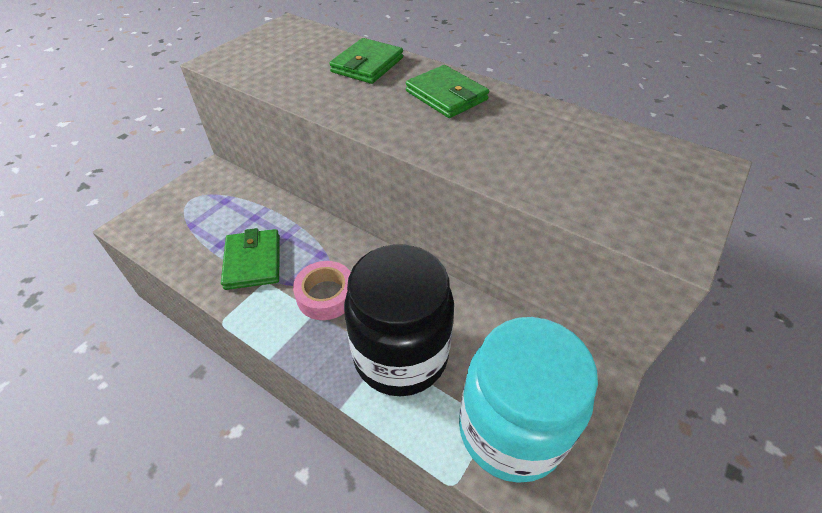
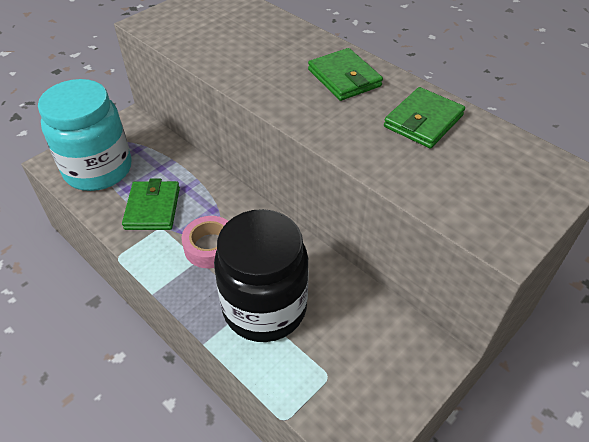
camera: 10 degrees right, 0 degrees up
(367, 65) = (279, 40): green wallet -> green wallet (423, 121)
(510, 429) = (345, 384): turquoise jar -> turquoise jar (98, 169)

